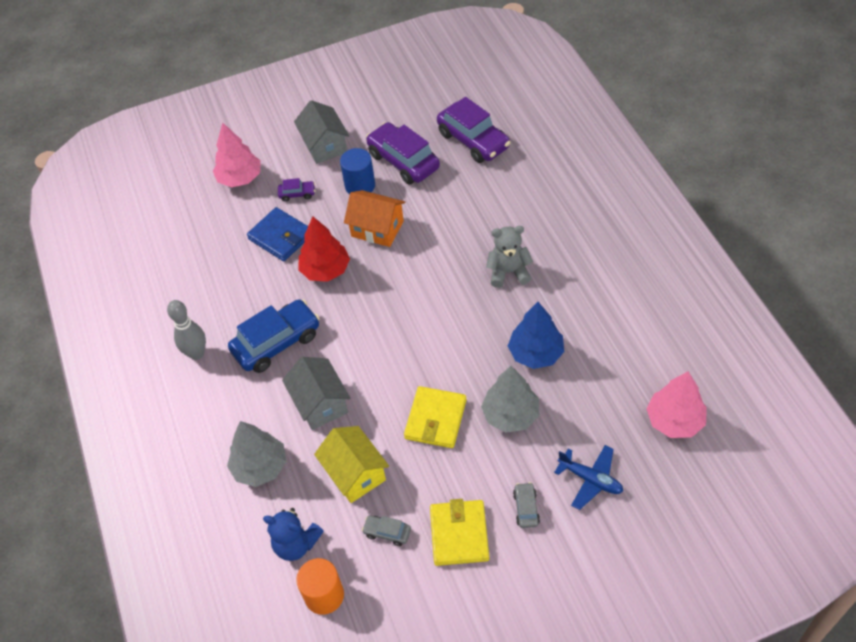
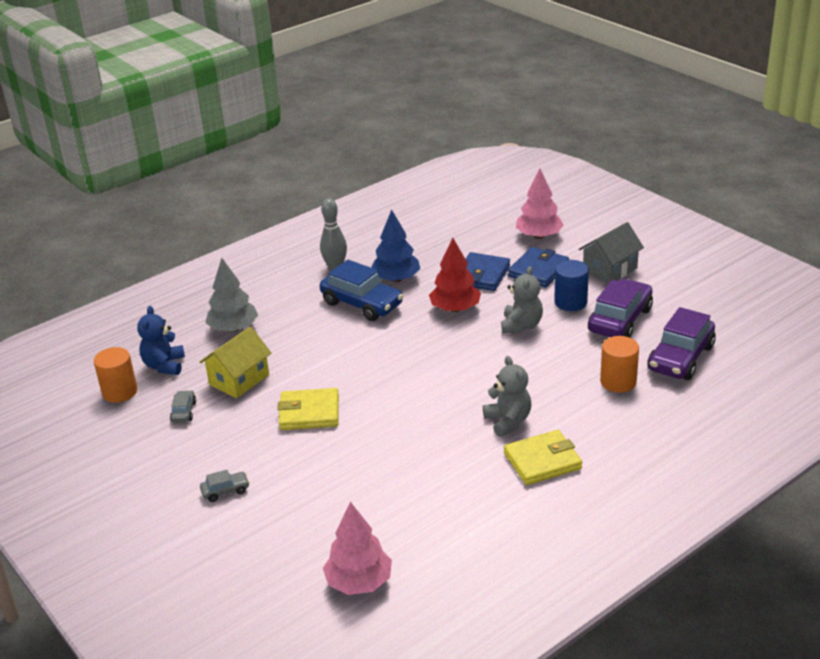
camera: 70 degrees right, 20 degrees down
(297, 194) = (538, 270): purple car -> blue wallet
(320, 403) = (306, 343): grey house -> none
(377, 228) = (521, 325): orange house -> grey teddy bear
(459, 534) = (190, 454): yellow wallet -> yellow wallet (542, 461)
(486, 187) = (618, 382): none -> orange cylinder
(510, 415) = (329, 459): grey tree -> none
(536, 353) = (410, 461): blue tree -> blue tree (396, 279)
(590, 479) = (268, 529): blue plane -> none

